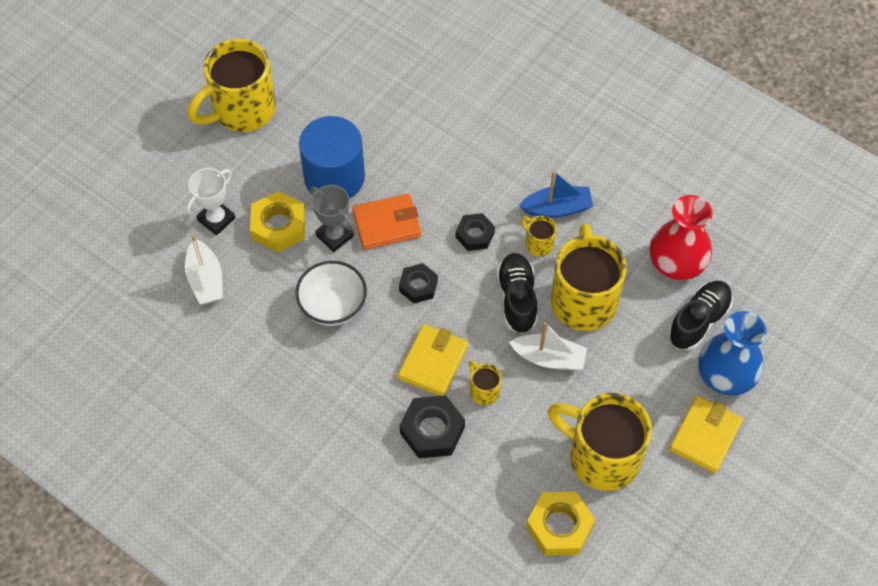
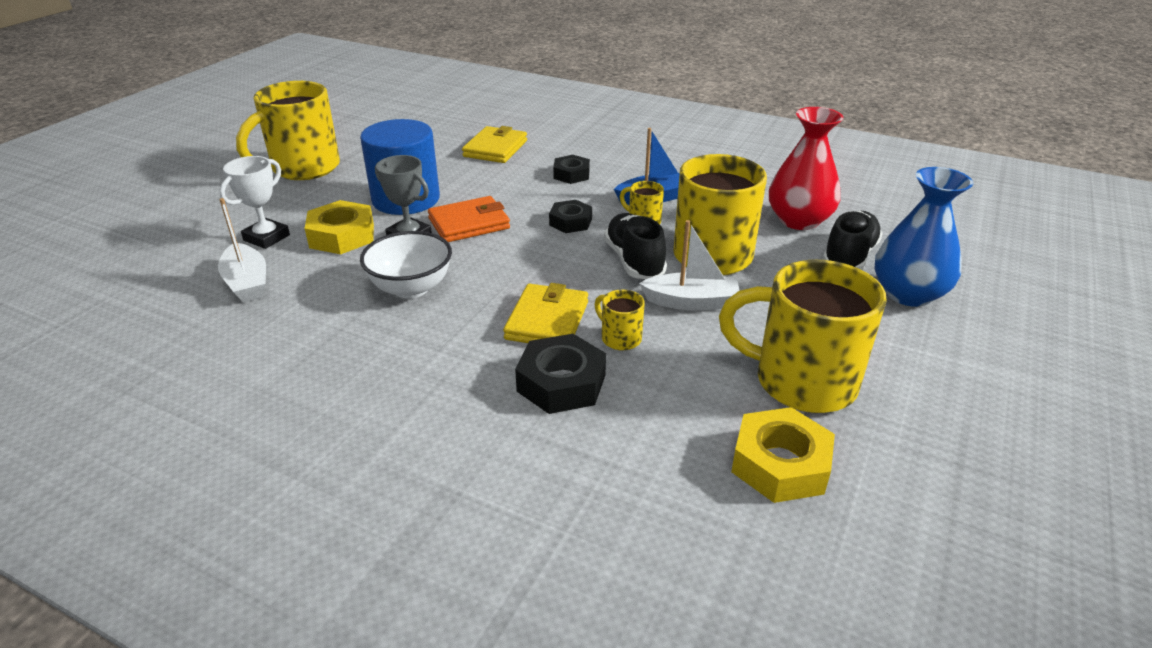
camera: 10 degrees left, 25 degrees down
(418, 286) = (514, 263): black nut -> black nut (571, 174)
(705, 436) = (920, 347): yellow wallet -> yellow wallet (495, 148)

